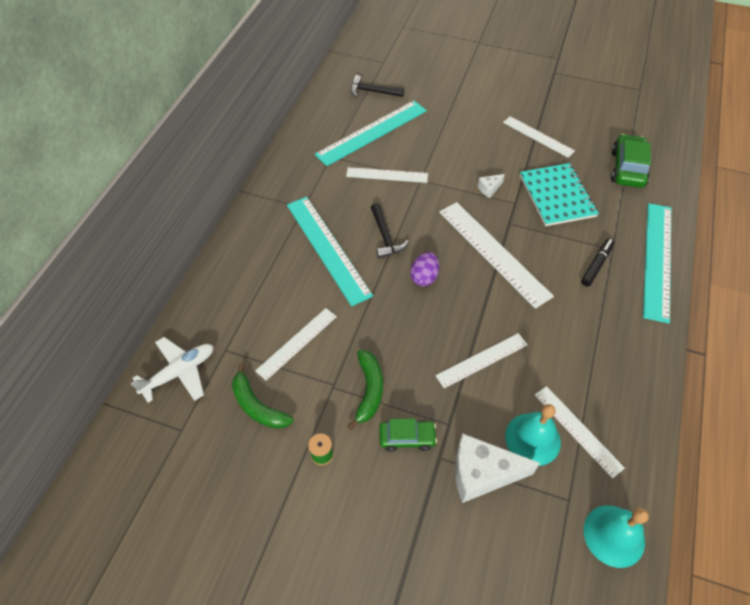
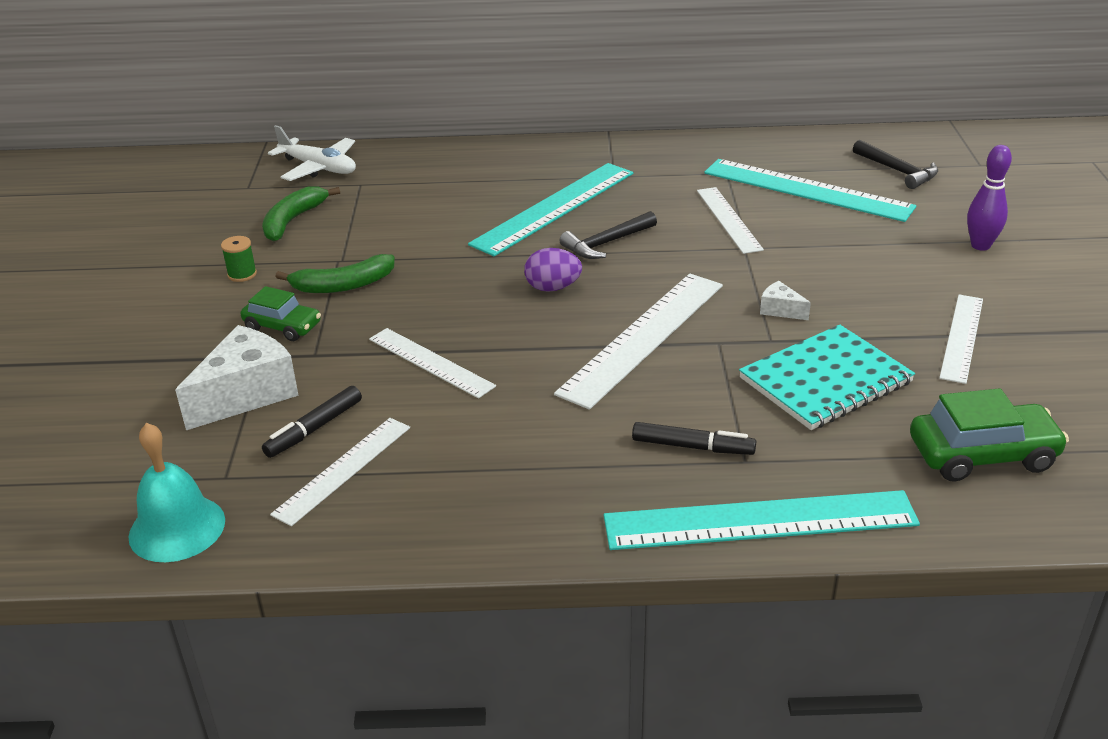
camera: 70 degrees right, 20 degrees down
(297, 343) = (391, 223): white ruler -> none
(372, 91) = (898, 171): black hammer -> black hammer turned 150 degrees clockwise
(407, 438) = (283, 326): green car -> green car turned 45 degrees counterclockwise
(462, 96) = (980, 246): none -> purple bowling pin
(482, 474) = (246, 394): white cheese -> white cheese turned 60 degrees clockwise
(532, 439) = (314, 429): turquoise bell -> black marker

